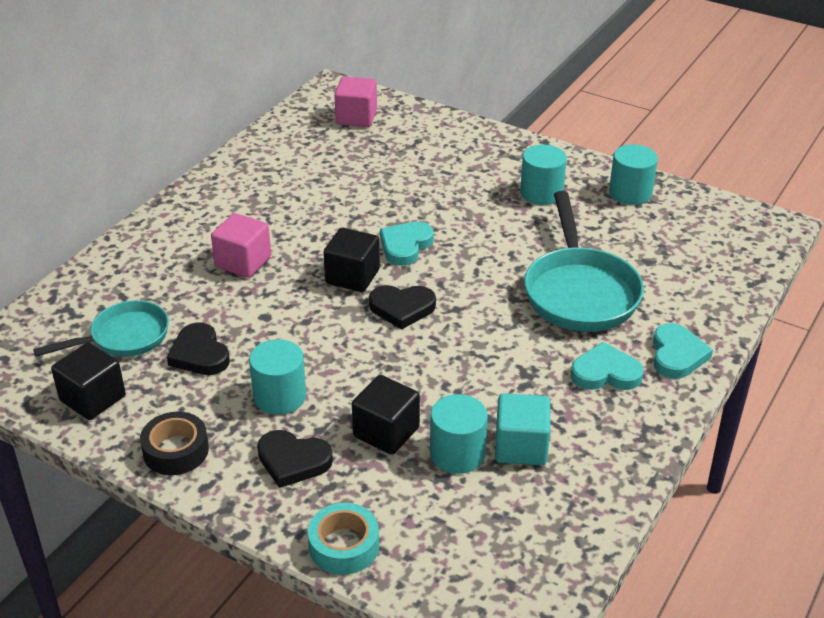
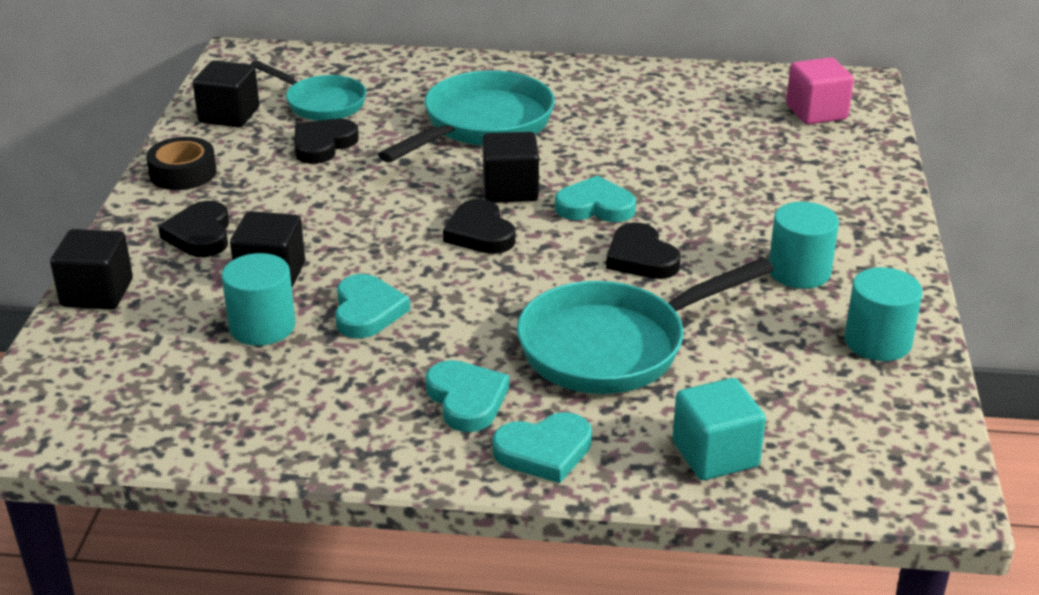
camera: 65 degrees right, 5 degrees down
(243, 262) = (482, 125): pink cube -> turquoise pan
(280, 396) = (288, 202): turquoise cylinder -> none
(344, 546) = (97, 293): turquoise tape -> black cube
(470, 392) = (367, 311): none -> turquoise heart
(484, 247) = (641, 258): none -> black heart
(521, 447) = (296, 366): turquoise cube -> turquoise cube (715, 454)

